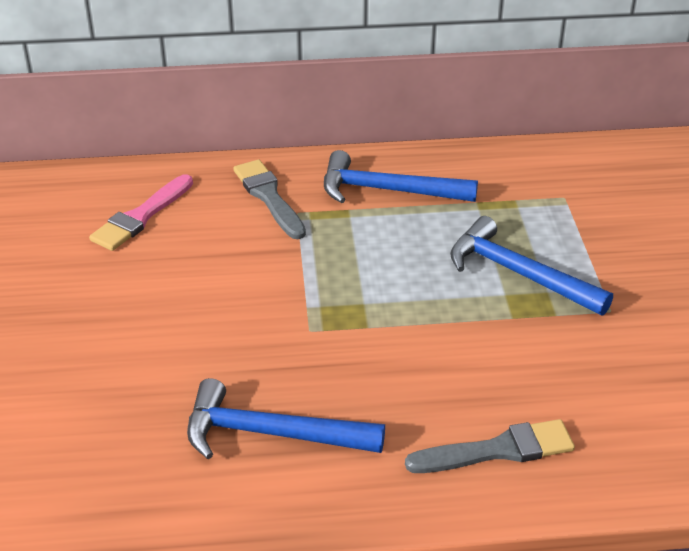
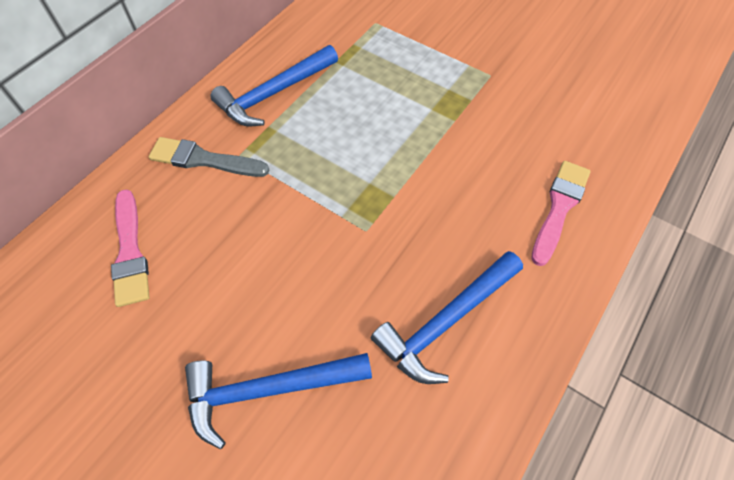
camera: 50 degrees left, 20 degrees up
(497, 450) = (559, 208): grey brush -> pink brush
(518, 273) = (420, 90): blue hammer -> blue hammer (268, 390)

